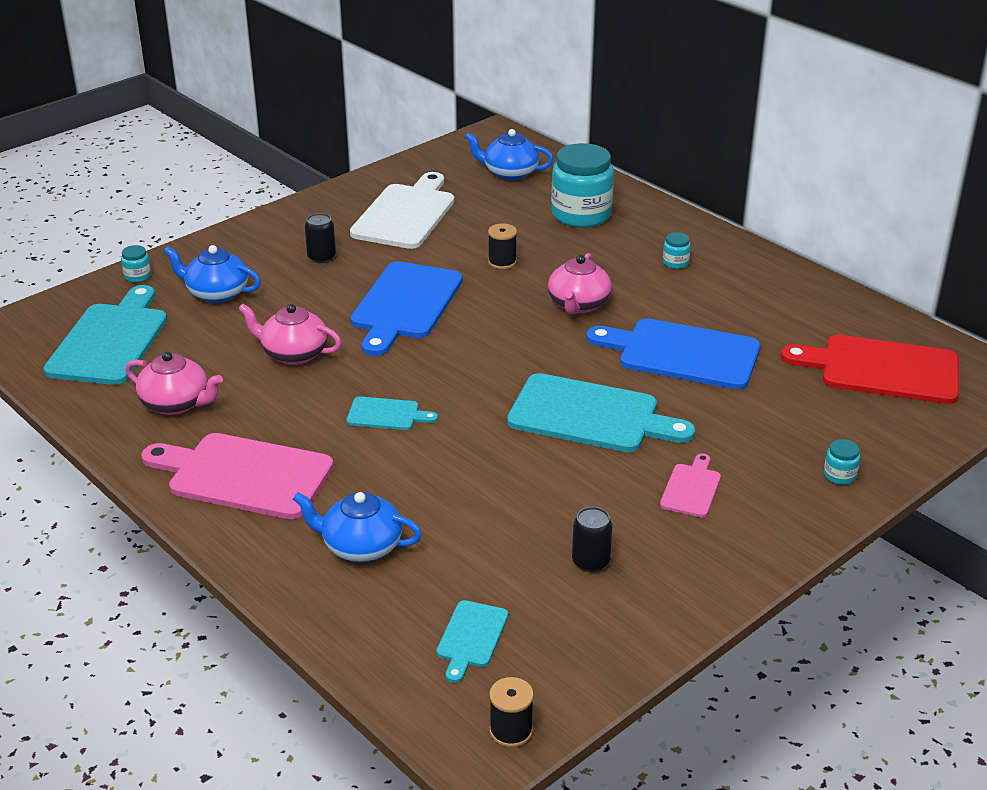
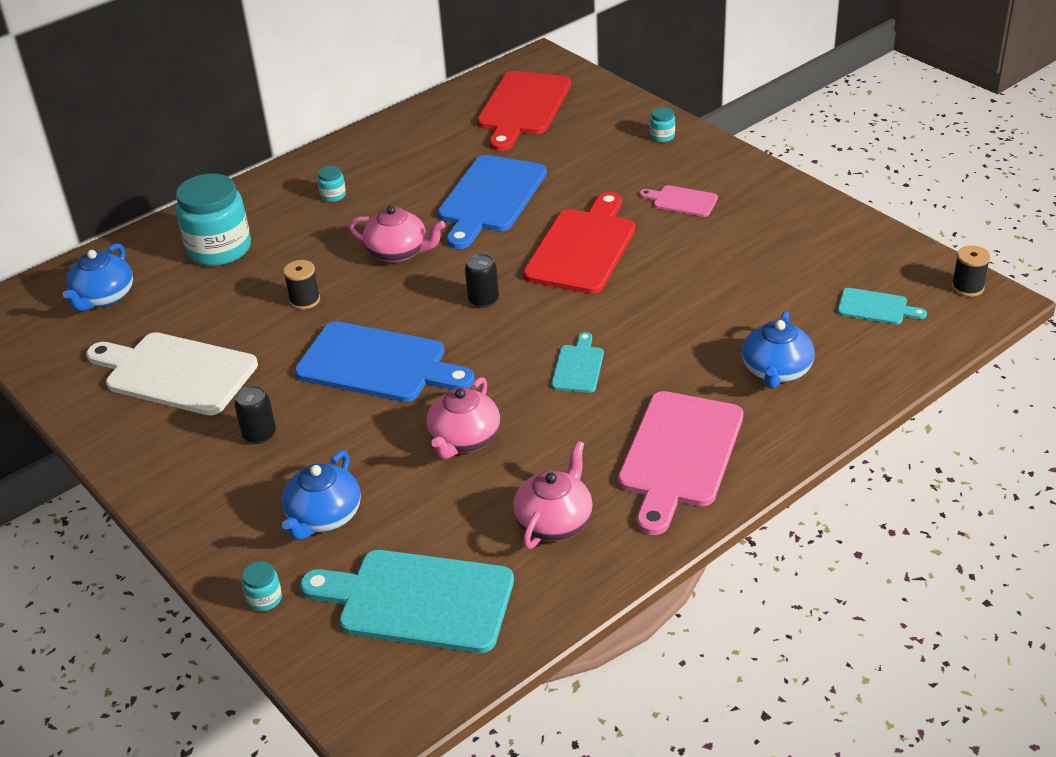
camera: 85 degrees left, 5 degrees up
(590, 415) = (582, 248): turquoise cutting board -> red cutting board
(590, 562) = (778, 250): black can -> black can (483, 300)

